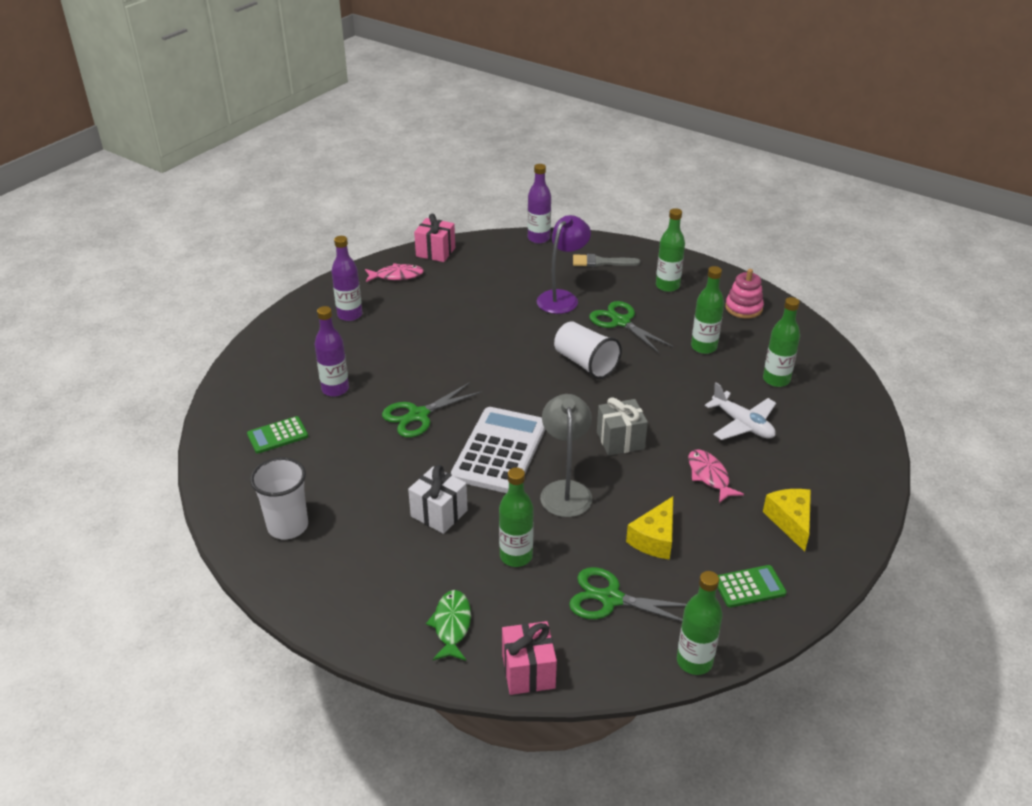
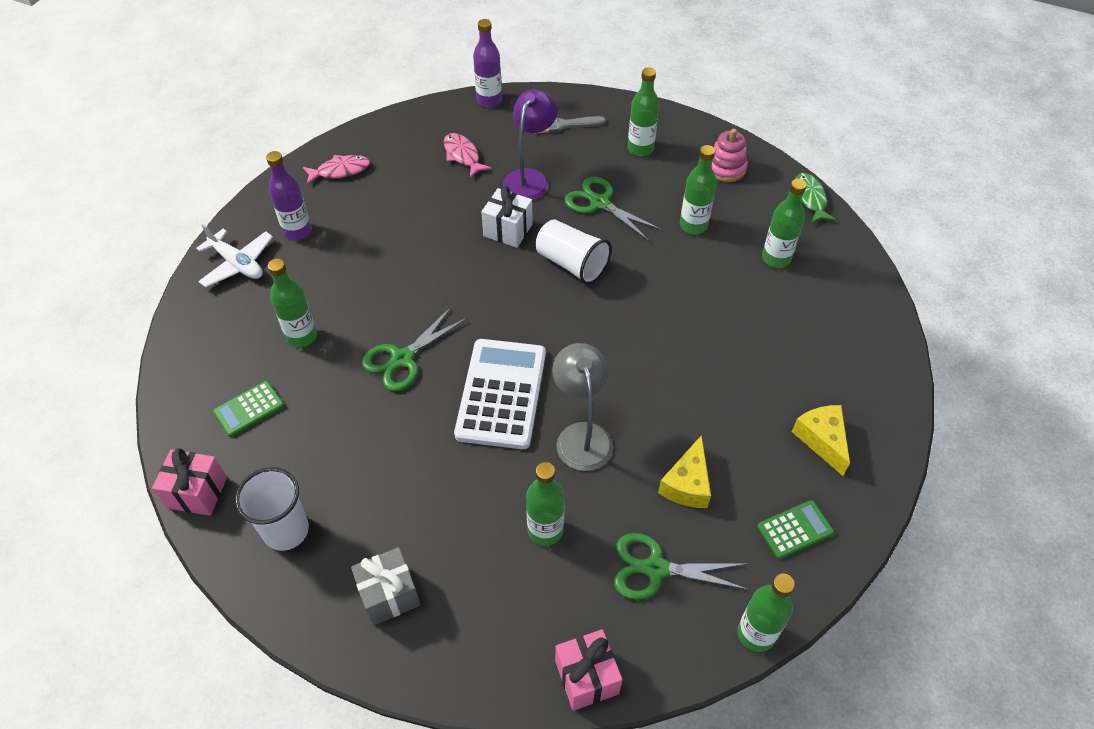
camera: 10 degrees left, 15 degrees up
(335, 389) = (302, 336): purple bottle -> green bottle
(435, 252) = (378, 132): pink gift -> pink gift (197, 492)
(439, 513) = (451, 487): white gift -> white gift (508, 230)
(452, 625) = (493, 632): green fish -> green fish (810, 198)
(620, 440) = (628, 361): grey gift -> grey gift (389, 595)
(709, 476) = (729, 394): pink fish -> pink fish (462, 155)
(742, 424) = (751, 321): white plane -> white plane (237, 264)

